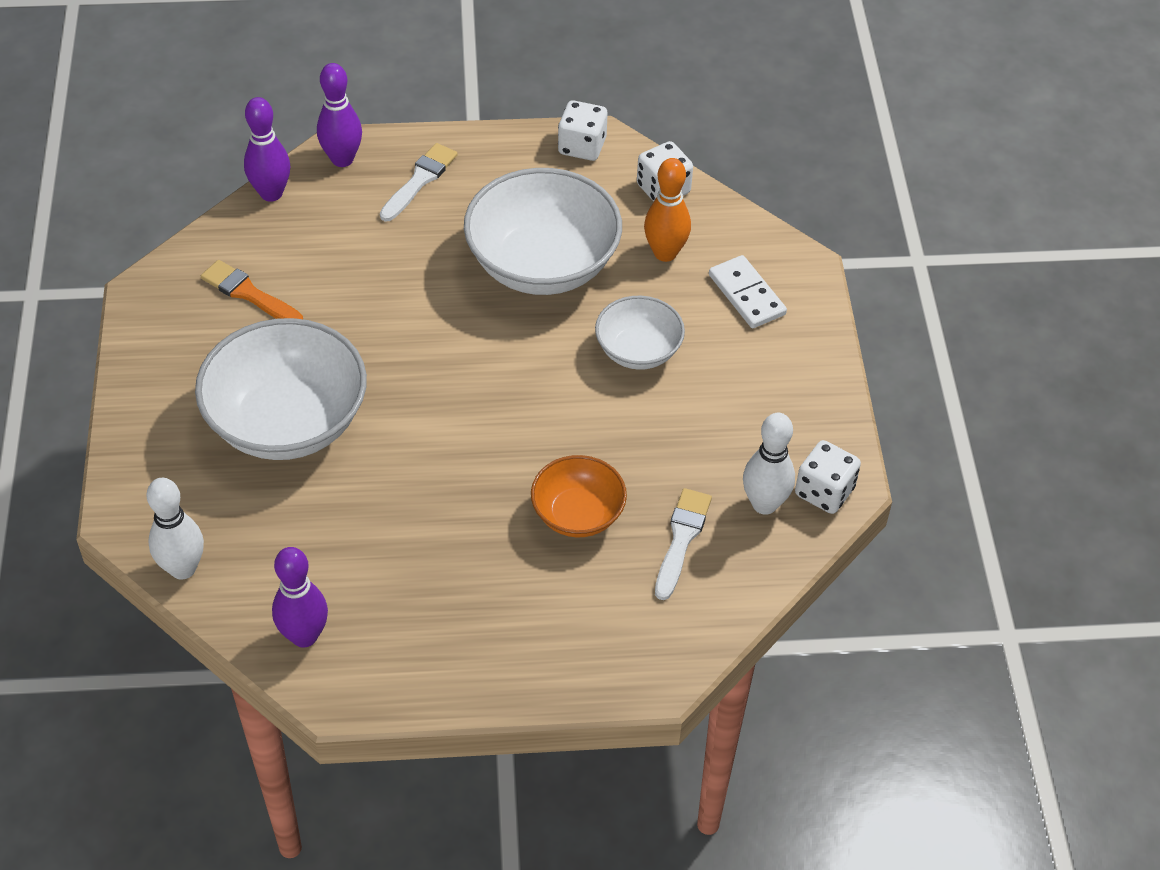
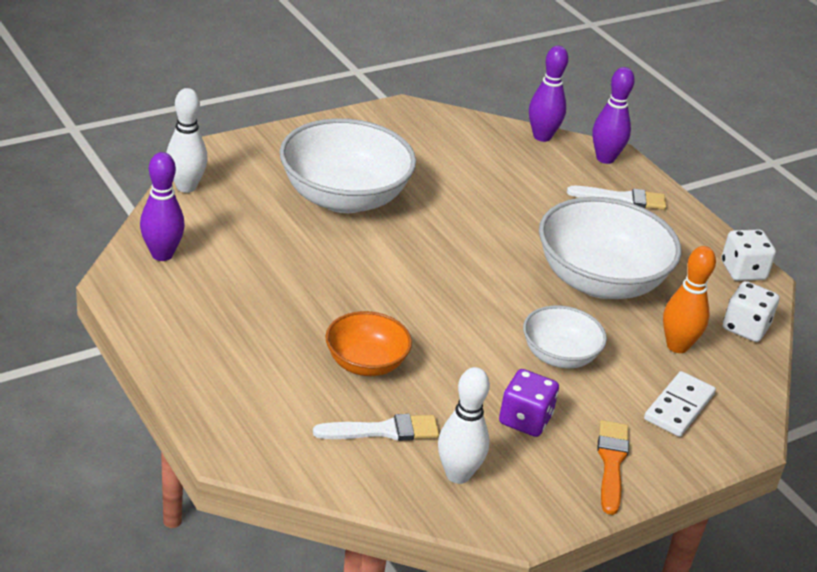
camera: 60 degrees right, 15 degrees down
(249, 294) = (443, 151): orange brush -> orange brush (611, 463)
(714, 419) = (525, 420): none -> purple dice
(824, 491) = (501, 512): white dice -> none

